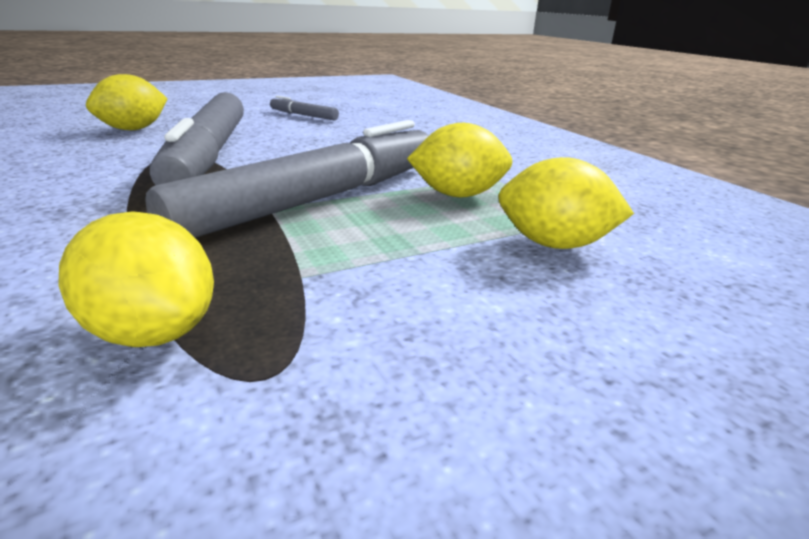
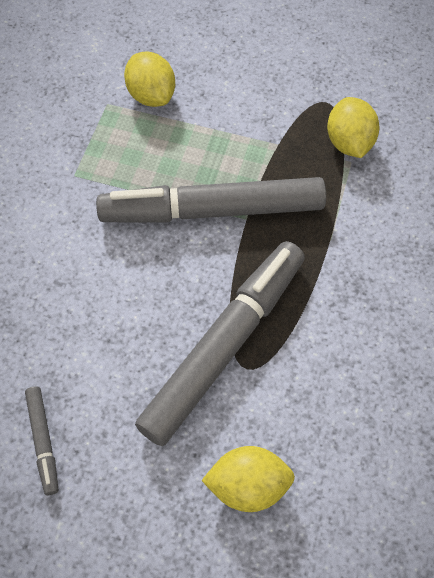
camera: 135 degrees left, 35 degrees up
(457, 195) = (129, 165): yellow lemon -> none

